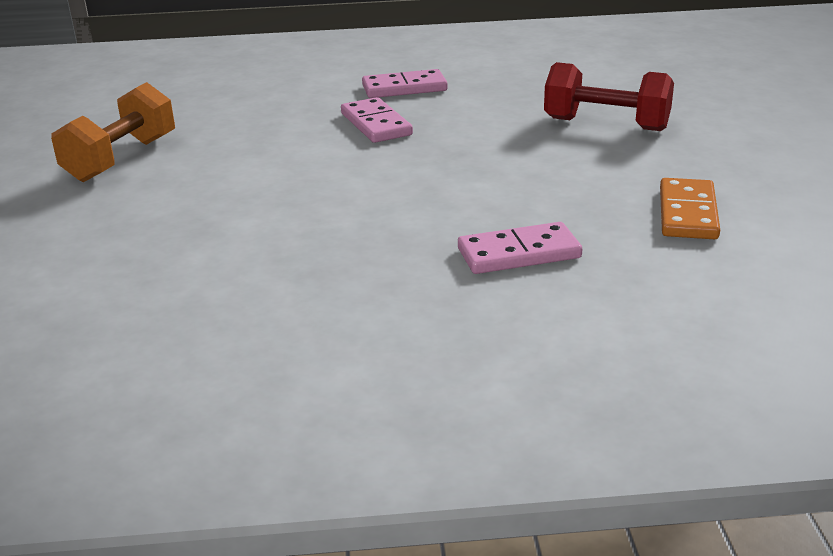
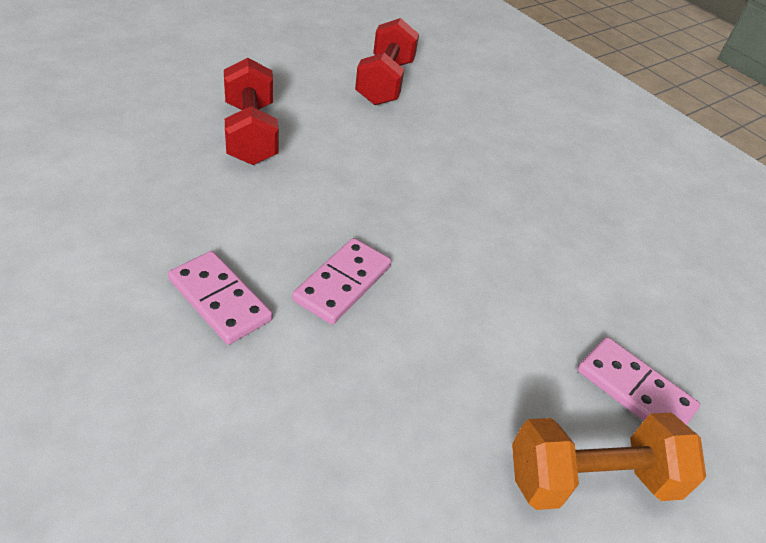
camera: 130 degrees left, 15 degrees up
(519, 253) = (495, 137): pink domino -> pink domino (634, 390)
(688, 213) = (385, 82): orange domino -> red dumbbell

